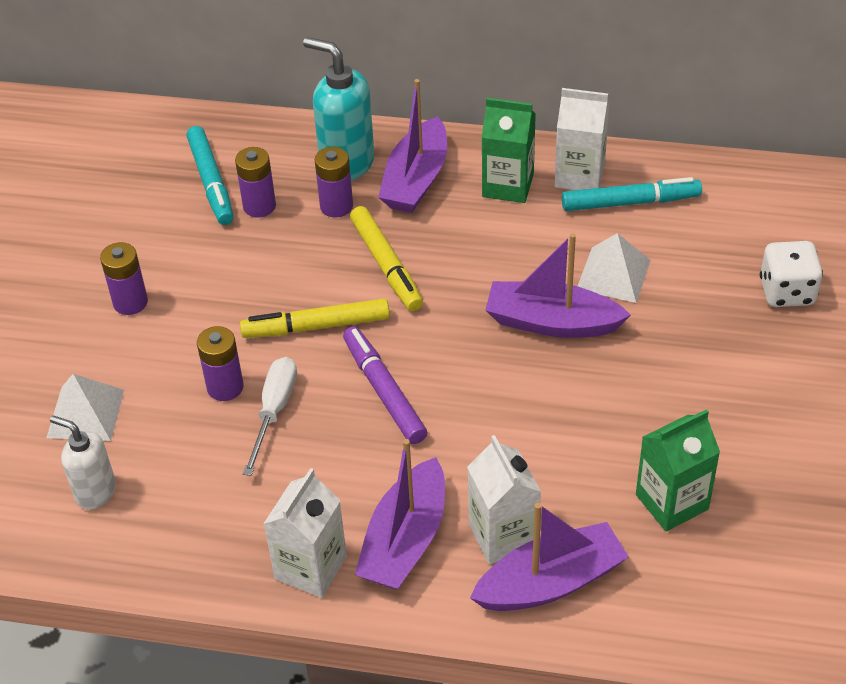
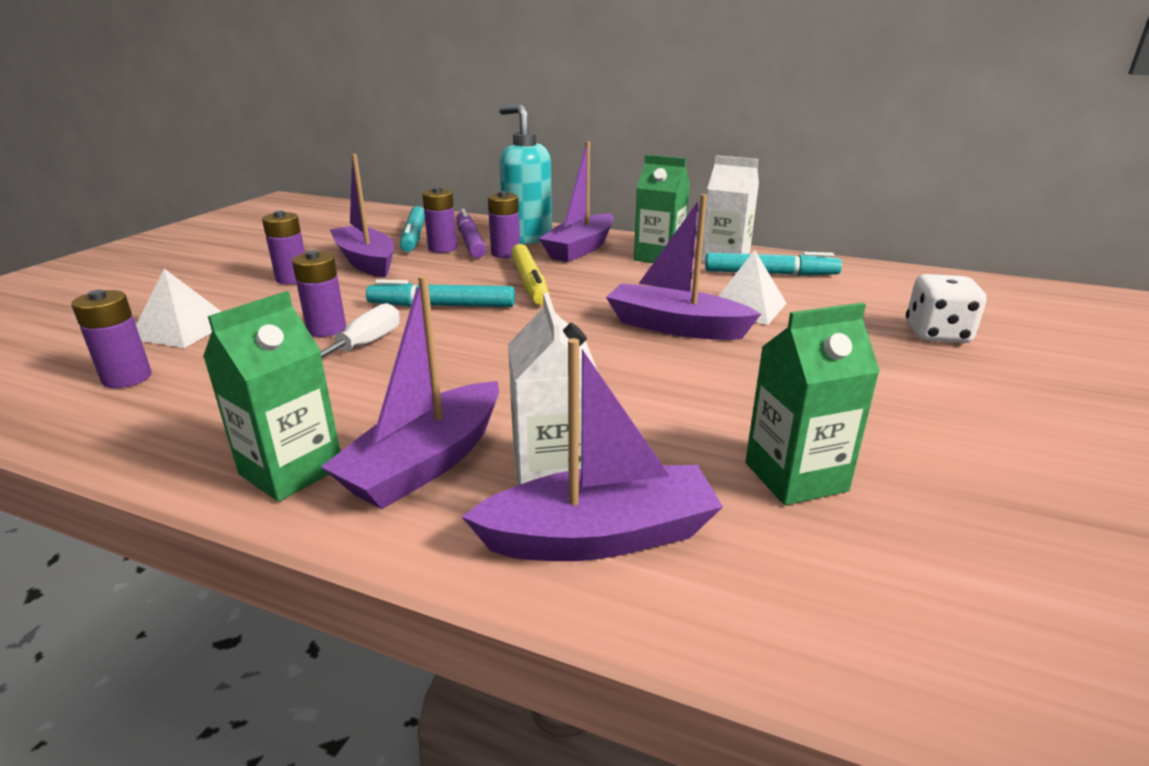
camera: 10 degrees right, 20 degrees down
(95, 492) = (127, 378): white soap dispenser -> purple battery
(189, 252) = (366, 262): none -> purple boat
(311, 567) = (291, 470): white carton -> green carton
(316, 326) = (442, 306): yellow marker -> turquoise marker
(384, 391) = (479, 349): purple marker -> purple marker (470, 242)

